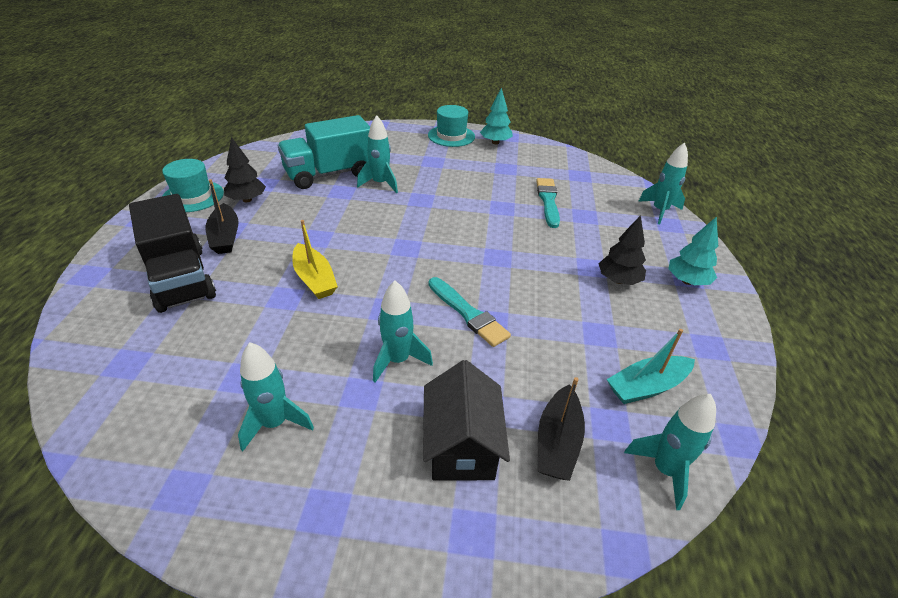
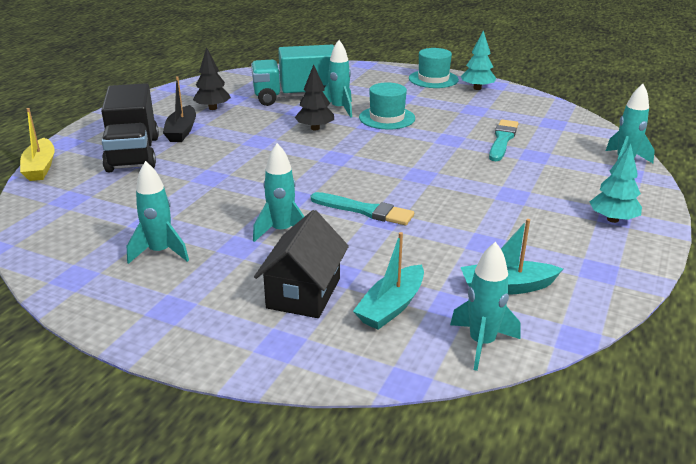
camera: 20 degrees right, 10 degrees down
(193, 196) = (169, 101): turquoise hat -> turquoise hat (387, 118)
(314, 279) = (241, 168): yellow boat -> yellow boat (40, 167)
(468, 313) = (365, 210): turquoise brush -> turquoise brush turned 45 degrees counterclockwise
(557, 442) = (391, 307): black boat -> turquoise boat
(618, 280) = (535, 208): black tree -> black tree (315, 128)

